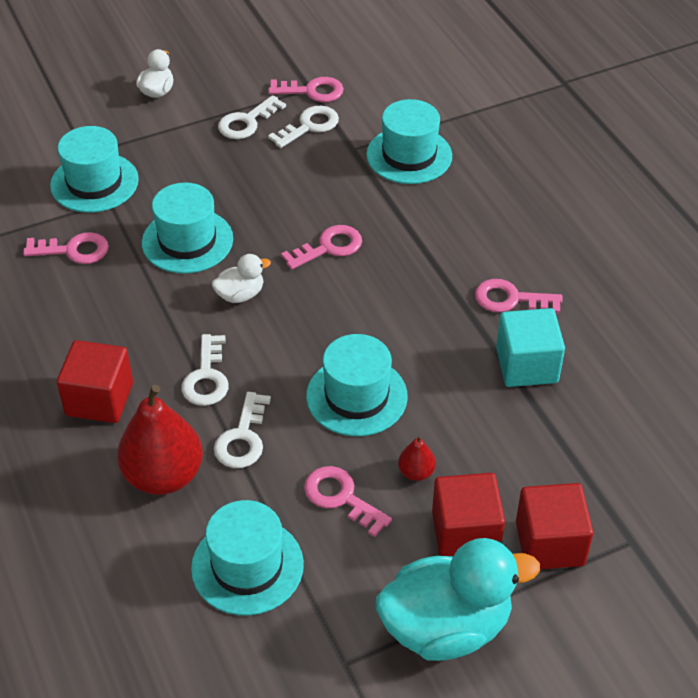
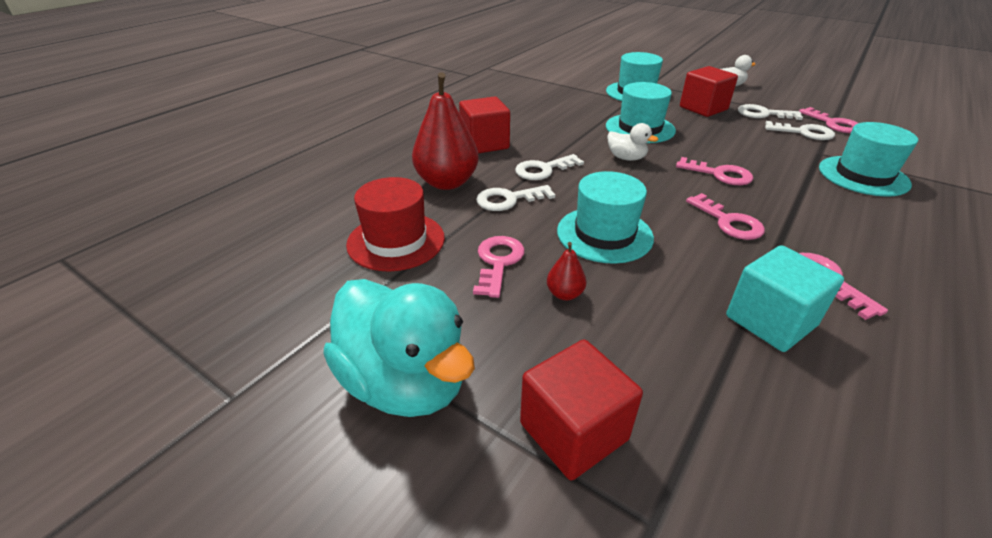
camera: 60 degrees right, 10 degrees down
(74, 250) = (581, 103): pink key -> pink key (728, 222)
(247, 566) = (396, 241): turquoise hat -> red hat
(465, 533) = (527, 353): red cube -> red cube (703, 108)

